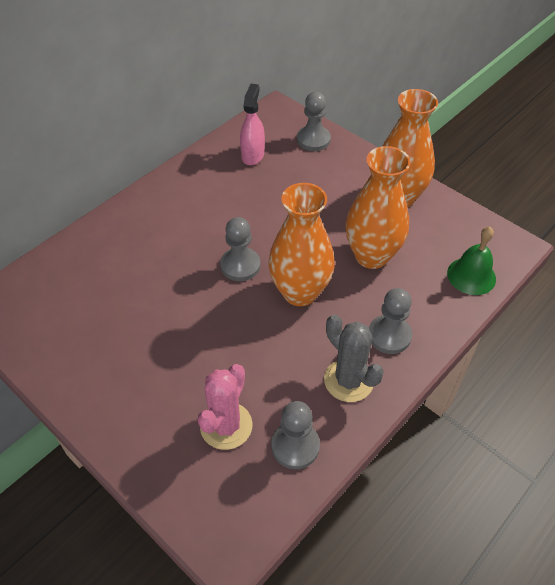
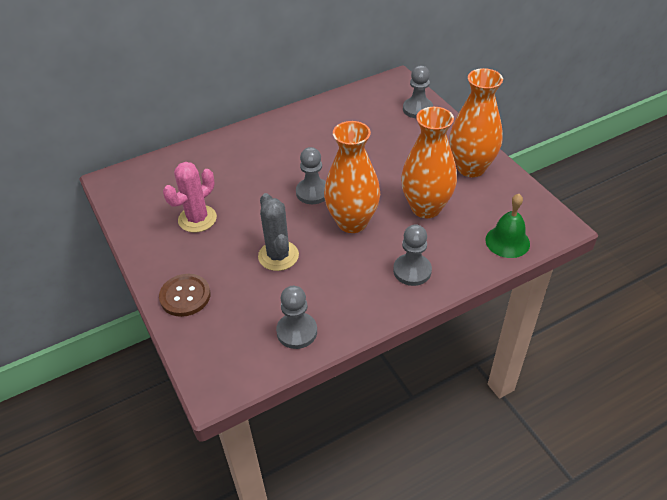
camera: 20 degrees right, 5 degrees down
(144, 437) = (185, 296): none -> brown button
(226, 426) = (250, 304): pink cactus -> pink cactus (197, 219)
(253, 155) = (360, 112): pink spray bottle -> none
(348, 380) = (362, 296): grey cactus -> grey cactus (278, 256)

